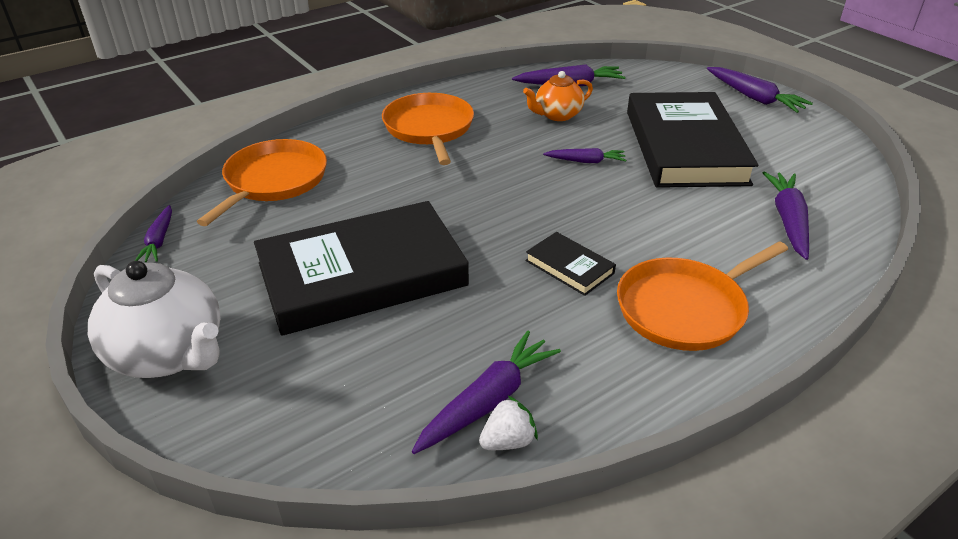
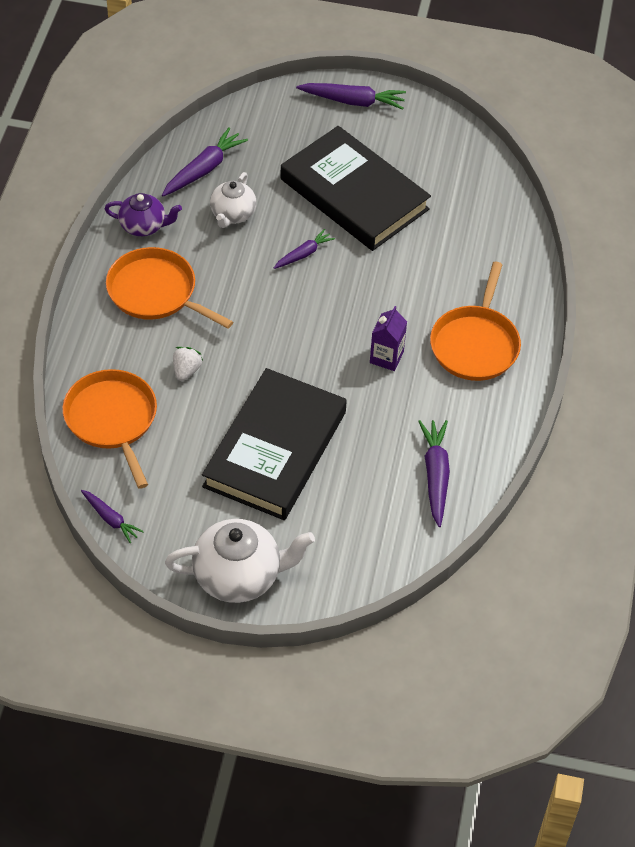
camera: 45 degrees left, 15 degrees up
(478, 93) = (144, 226): none -> purple teapot
(508, 441) = (467, 489): white strawberry -> white strawberry (186, 371)
(557, 115) = (232, 214): orange teapot -> white teapot
(569, 267) = (386, 357): black book -> purple carton
(788, 221) = (474, 230): purple carrot -> none

